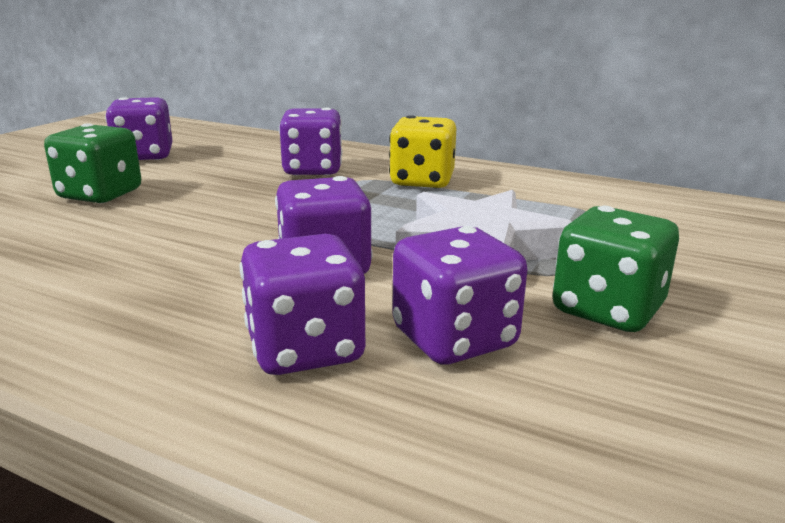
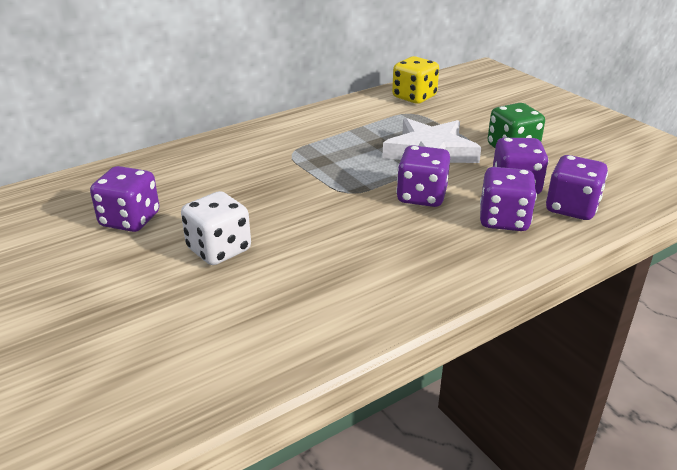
camera: 60 degrees left, 10 degrees up
(100, 195) = (219, 250): green dice -> white dice
(312, 170) = (253, 163): purple dice -> purple dice (571, 208)
(422, 181) = (317, 137): yellow dice -> yellow dice (414, 97)

